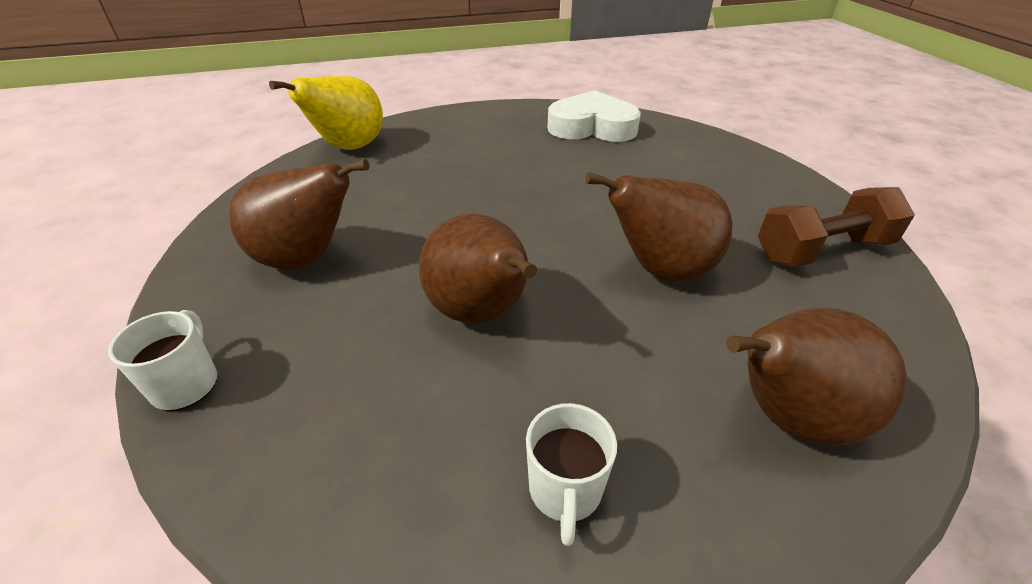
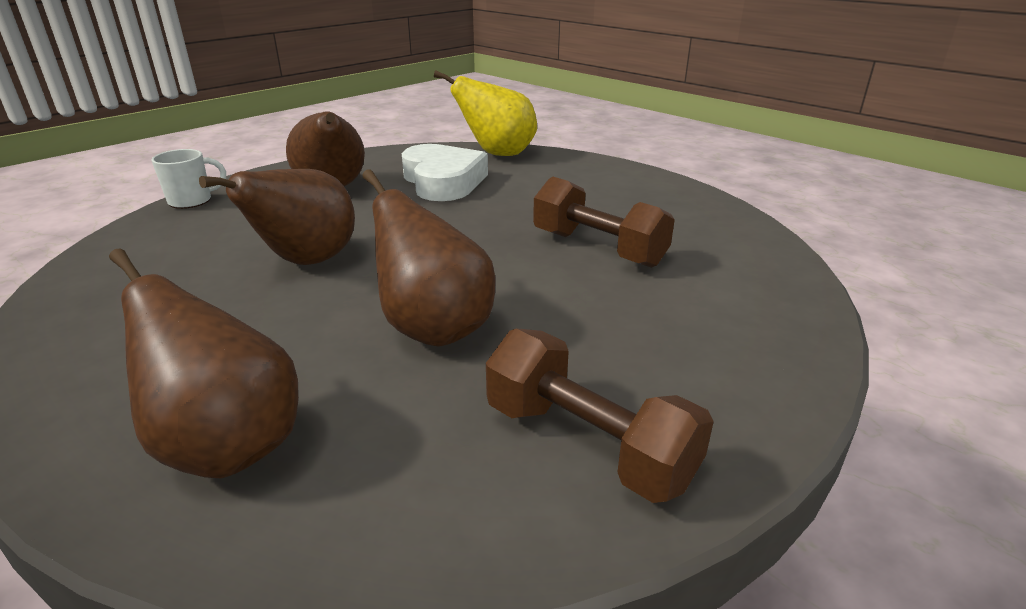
camera: 60 degrees right, 10 degrees down
(565, 491) = (118, 342): white mug -> none
(586, 168) = (598, 248): none -> brown dumbbell
(592, 127) = (700, 231): white heart -> white heart (443, 181)

